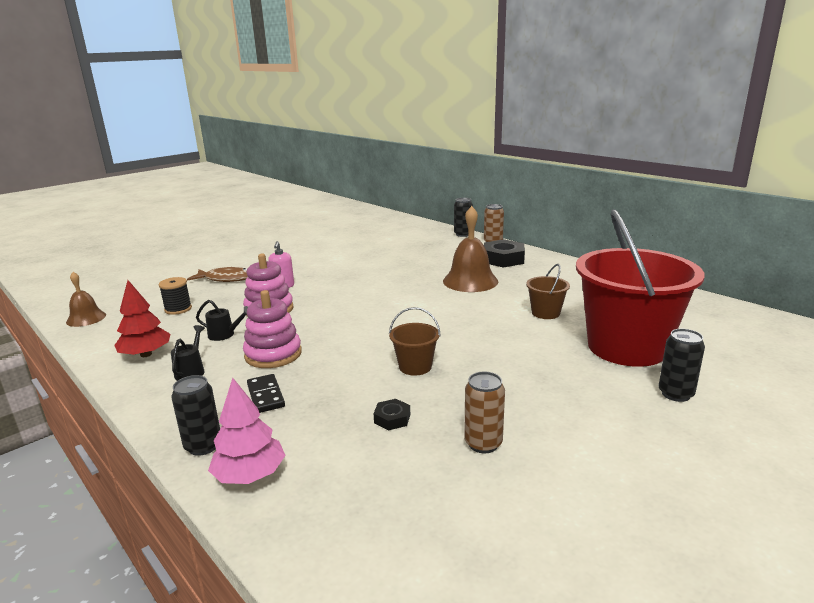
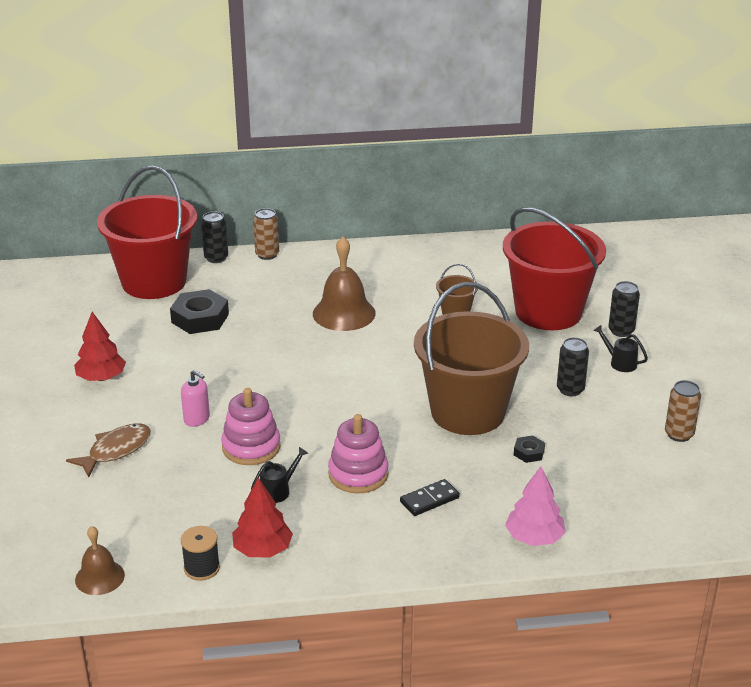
camera: 55 degrees left, 10 degrees up
(178, 309) = (165, 505): black spool -> black spool (202, 568)
(191, 371) = (335, 529): black watering can -> black watering can (619, 362)
(203, 446) = (473, 550): black can -> black can (570, 389)
(265, 396) = (429, 500): black domino -> black domino turned 45 degrees counterclockwise
(296, 253) = (101, 378): none -> red tree
(410, 232) = (154, 282): none -> red bucket
(415, 366) = (467, 412): brown bucket -> brown bucket, size x2.39
(483, 443) = (596, 429): brown can -> brown can (679, 434)
(503, 259) = (318, 272): black nut -> black nut (200, 318)

